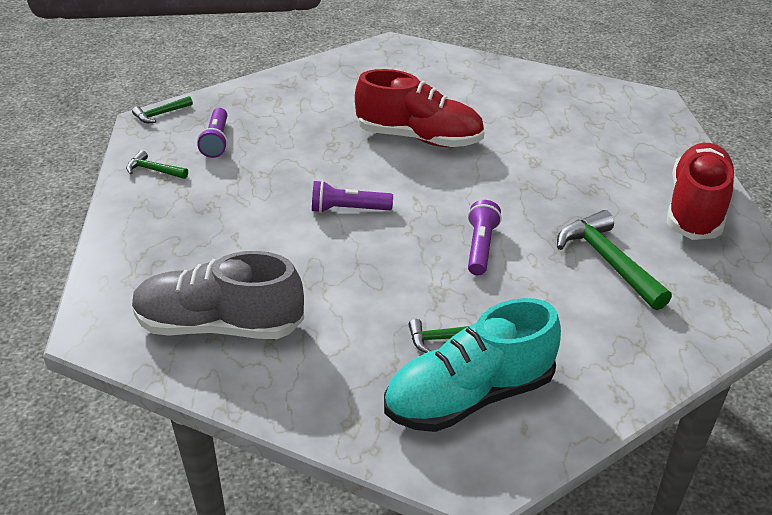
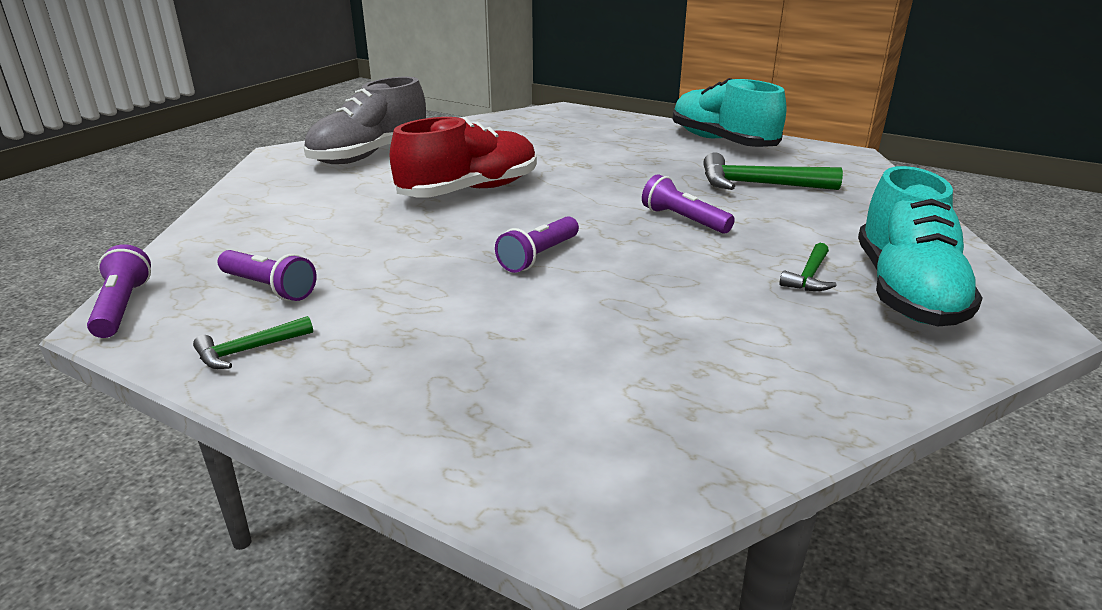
camera: 55 degrees left, 10 degrees down
(160, 114) = (122, 307): green hammer -> purple flashlight
(219, 325) = (670, 399): grey shoe -> grey shoe (370, 155)
(695, 208) = (722, 141): red shoe -> turquoise shoe

